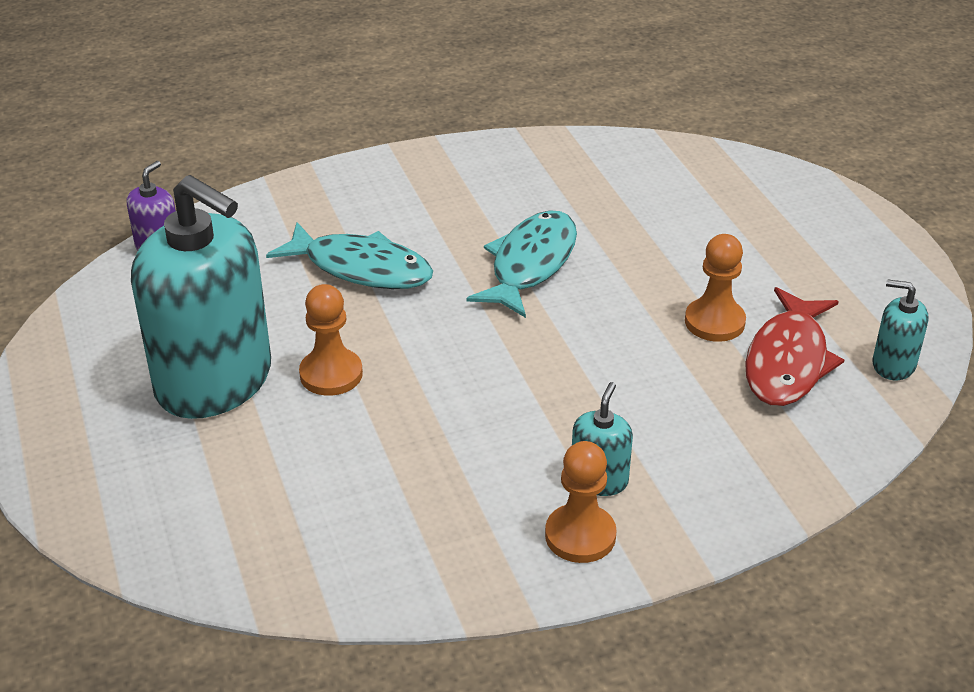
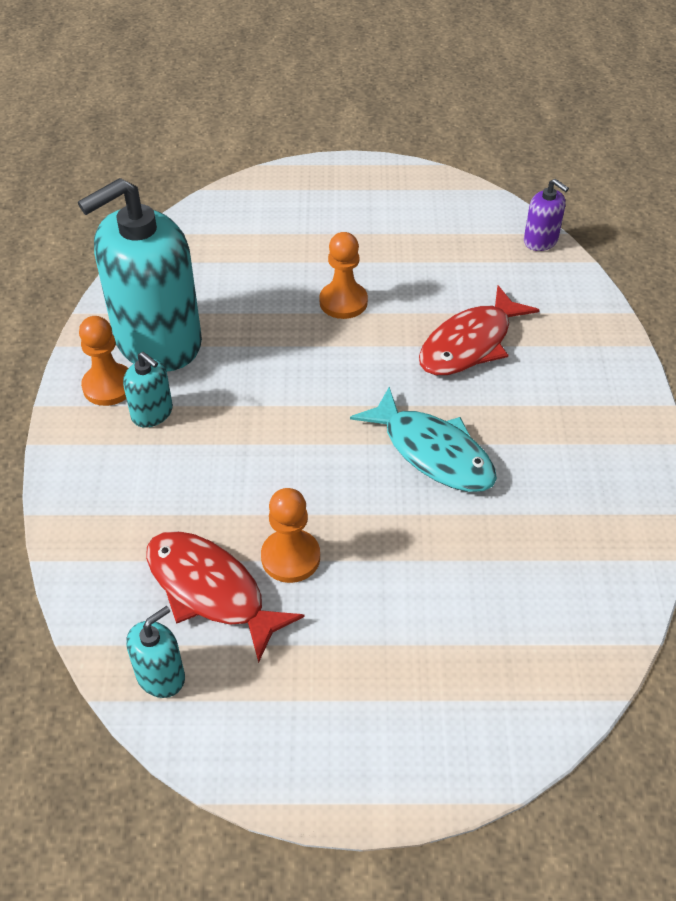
camera: 110 degrees right, 10 degrees up
(214, 381) = (364, 246): turquoise soap dispenser -> turquoise soap dispenser (157, 341)
(361, 268) = (470, 344): turquoise fish -> red fish

